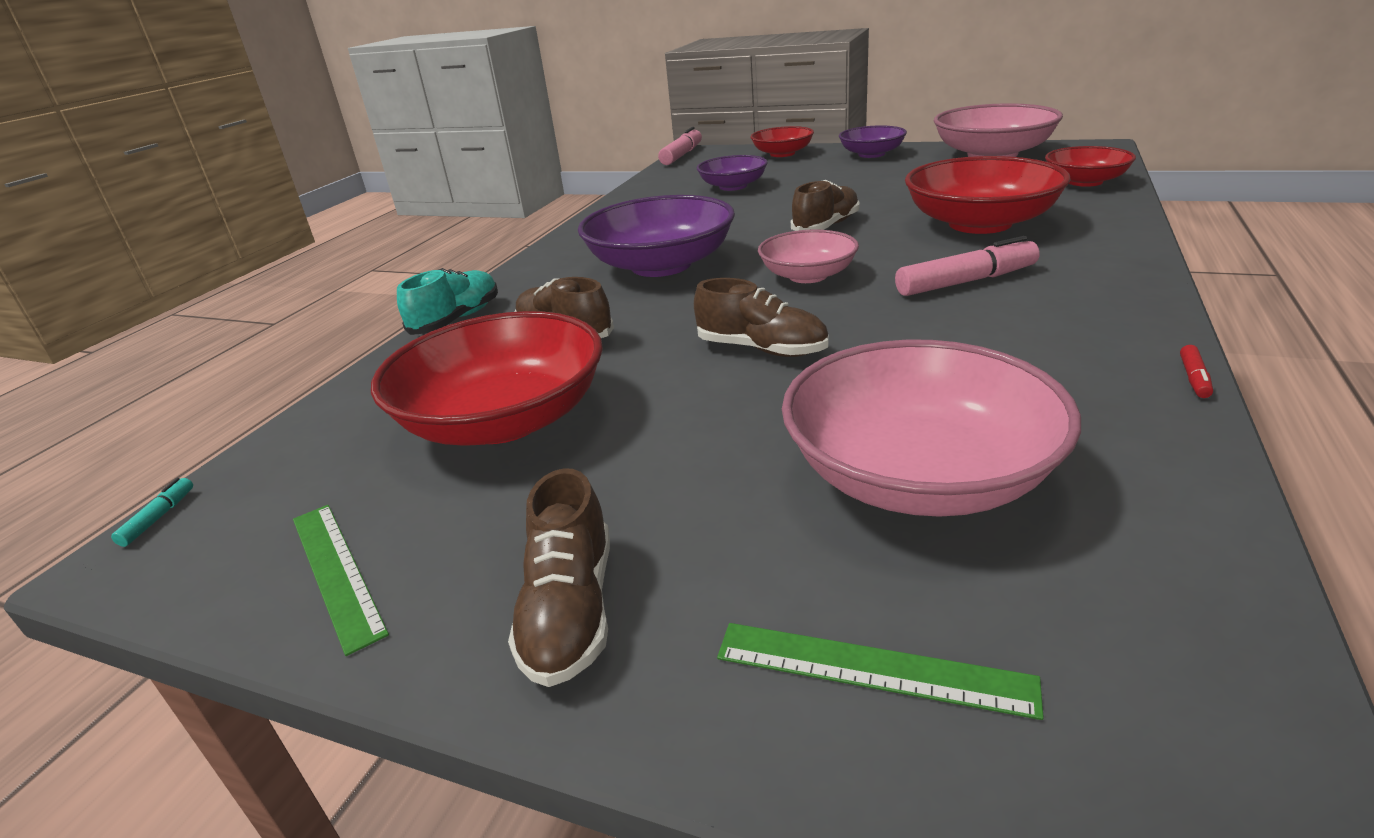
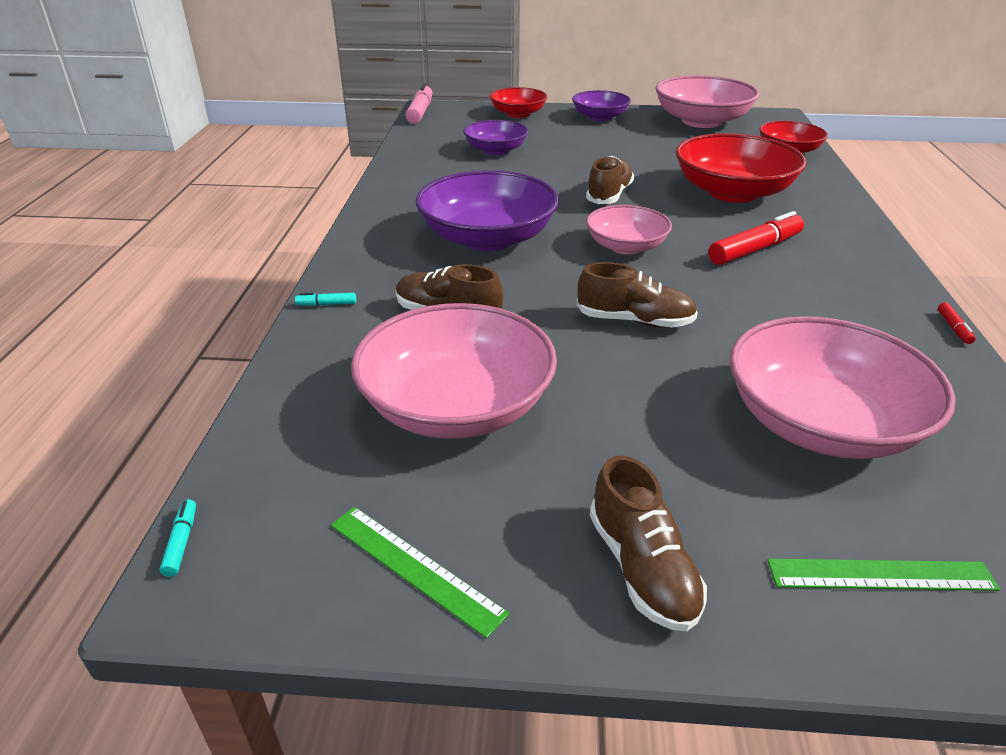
camera: 20 degrees left, 5 degrees up
(457, 320) = (326, 304): turquoise shoe -> turquoise marker
(504, 419) = (456, 406): red bowl -> pink bowl
(966, 282) = (755, 249): pink marker -> red marker

